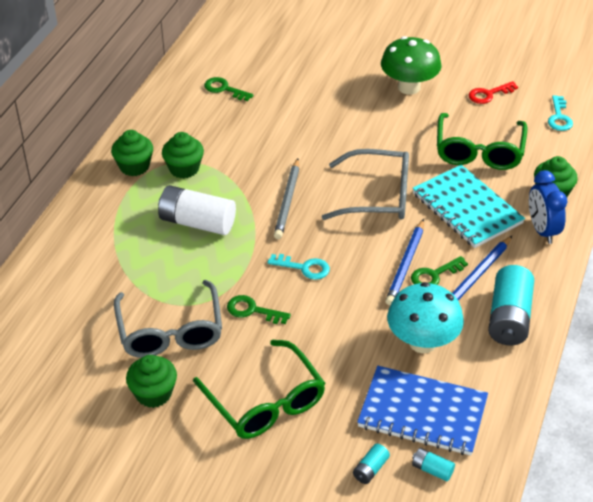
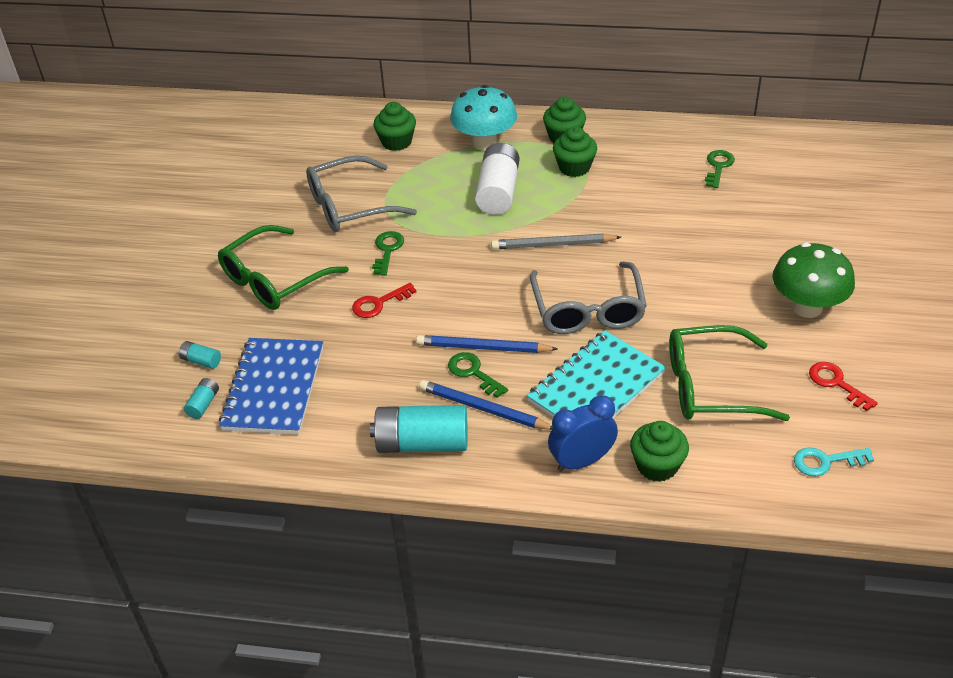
camera: 80 degrees right, 0 degrees up
(153, 393) = (275, 213): green cupcake -> green cupcake (396, 142)
(304, 268) = (456, 273): turquoise key -> none
(327, 325) = (379, 303): none -> red key
(422, 342) = (370, 376): turquoise mushroom -> turquoise mushroom (484, 143)

